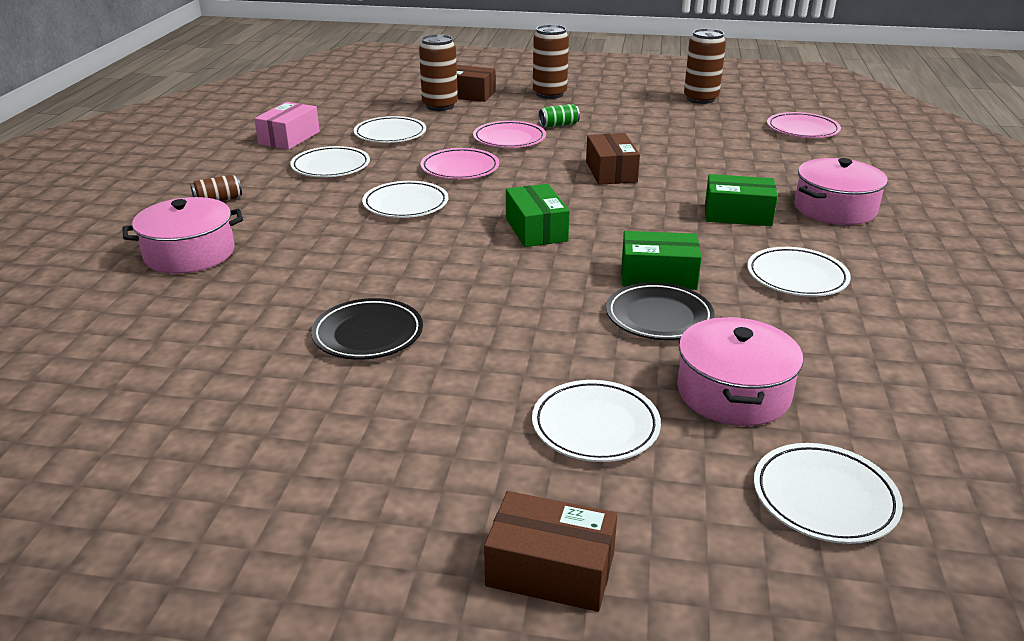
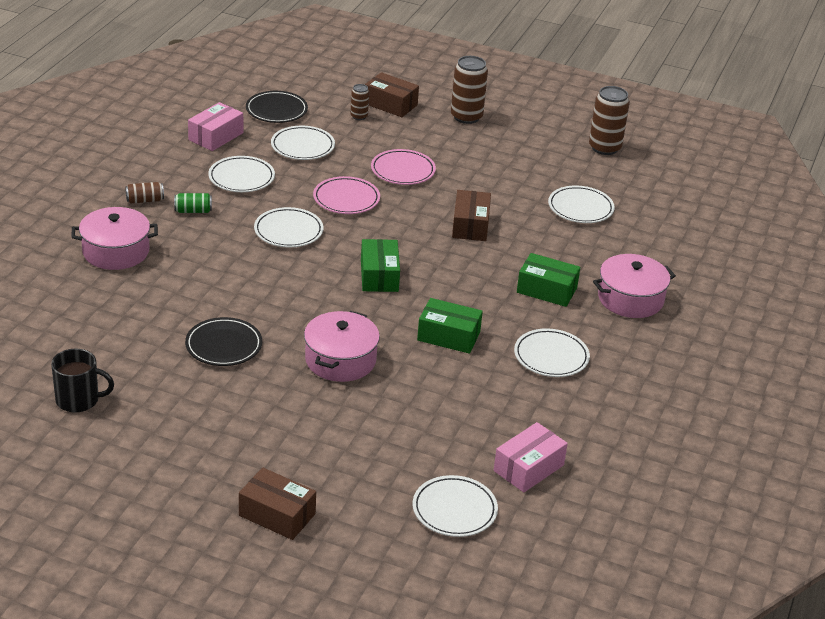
camera: 10 degrees right, 5 degrees up
(160, 446) = (78, 400): none -> black mug
(440, 106) = (359, 116): brown can -> brown can, size x0.53
(559, 125) = (454, 160): green can -> green can (193, 211)
(595, 426) = (343, 440): white plate -> white plate (580, 208)
(659, 317) = (429, 370): black plate -> black plate (276, 110)
(733, 392) = (444, 435): pink pot -> pink pot (340, 360)
(802, 130) = (671, 205): pink plate -> none
(879, 413) = (528, 468): none -> pink box

